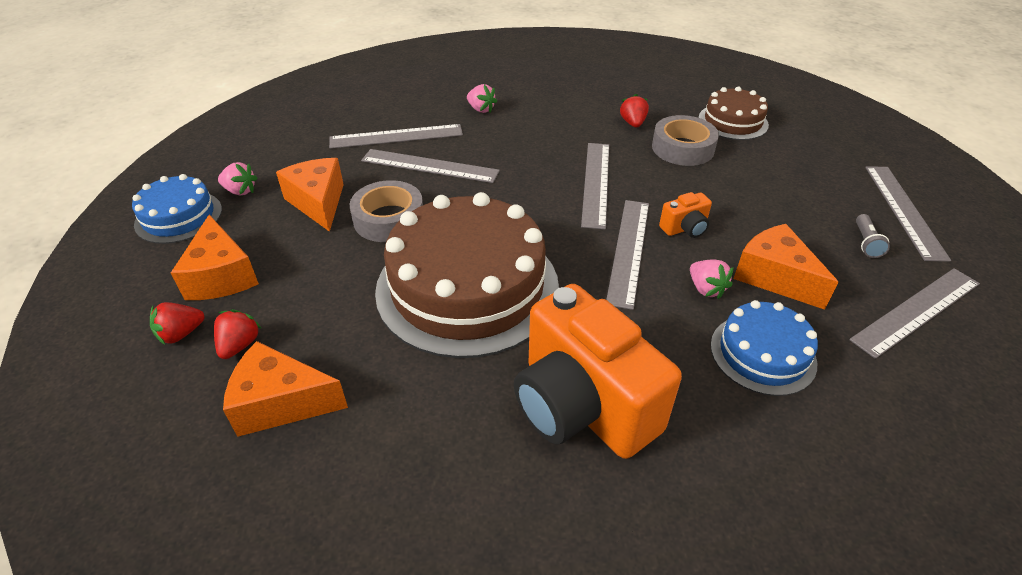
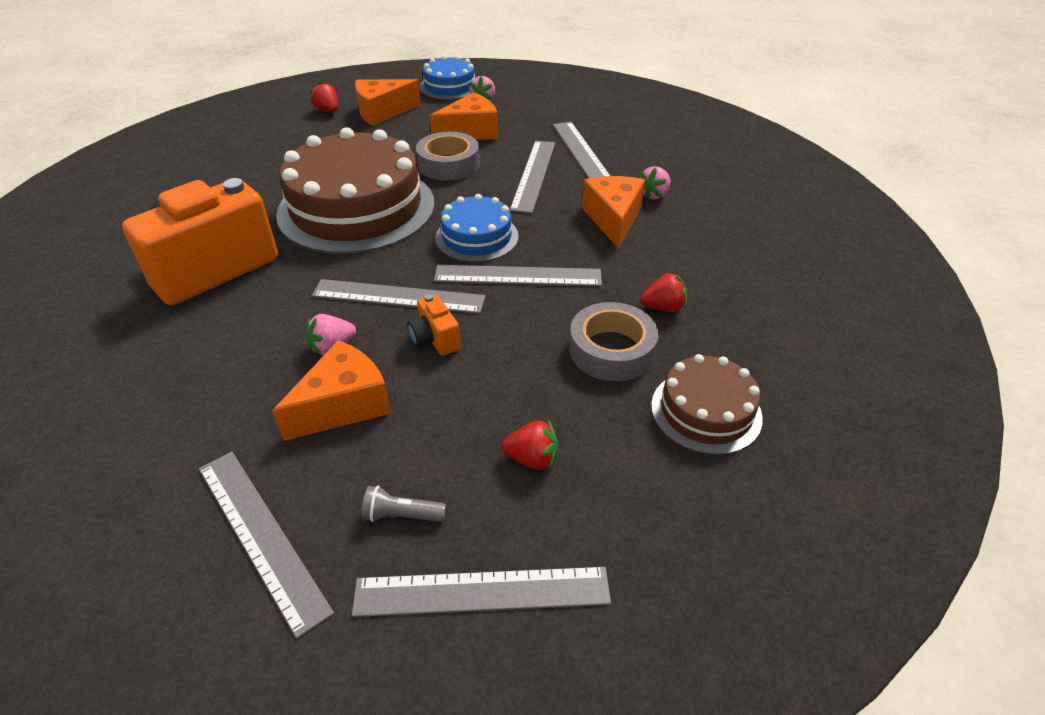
camera: 85 degrees right, 0 degrees up
(239, 345) = (313, 130): red strawberry -> red strawberry (532, 459)
(281, 403) = (259, 151): orange cheese -> orange cheese (613, 219)
(762, 354) = (233, 378): blue cake -> blue cake (477, 237)

